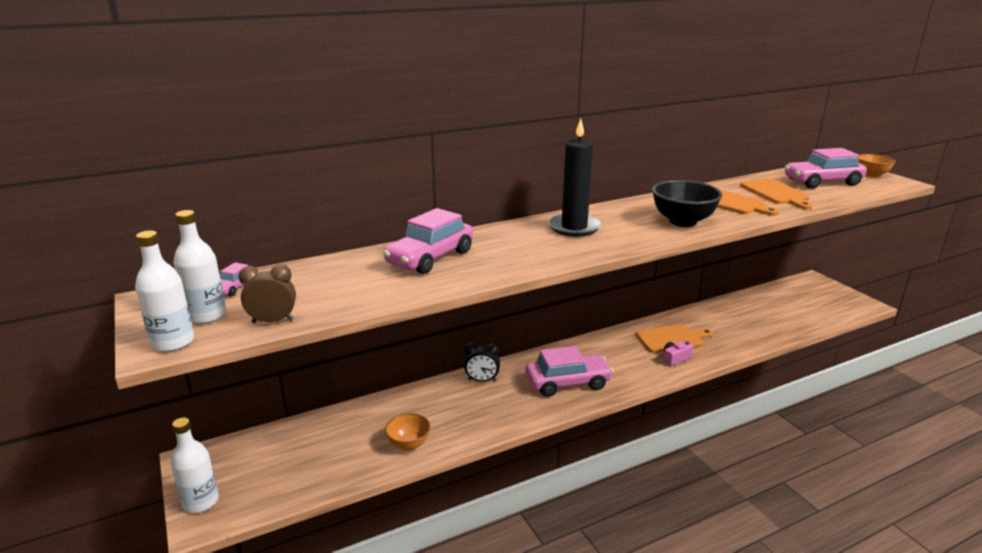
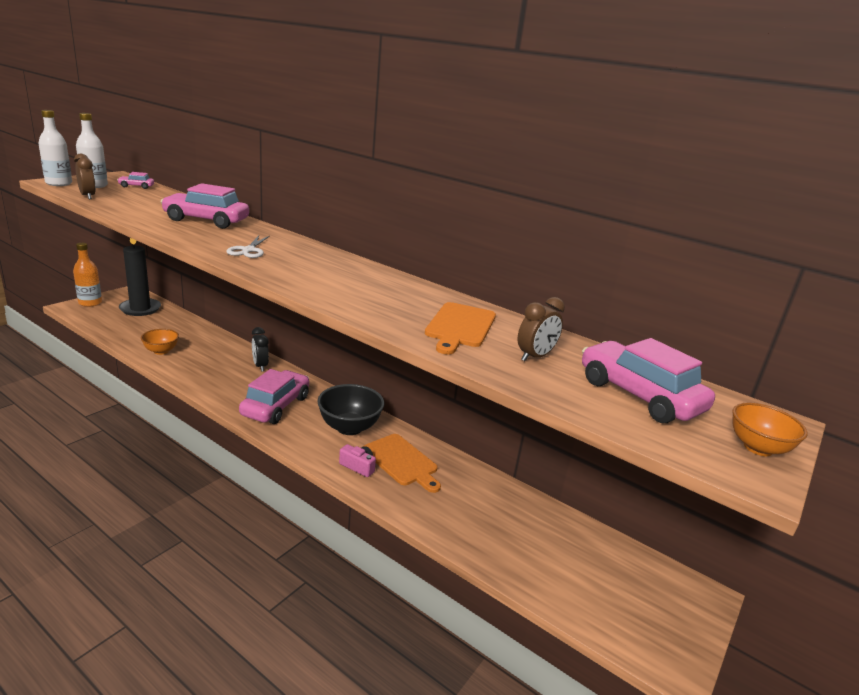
camera: 60 degrees right, 0 degrees up
(201, 502) = (90, 303): white bottle -> orange bottle
(546, 248) = (248, 250): none -> white scissors
(567, 383) = (275, 406): pink car -> pink car turned 120 degrees counterclockwise
(574, 227) = (307, 258): black candle -> black candle (140, 309)
(682, 221) = (365, 301): black bowl -> black bowl (349, 427)
(775, 193) = (535, 357): orange cutting board -> brown clock

